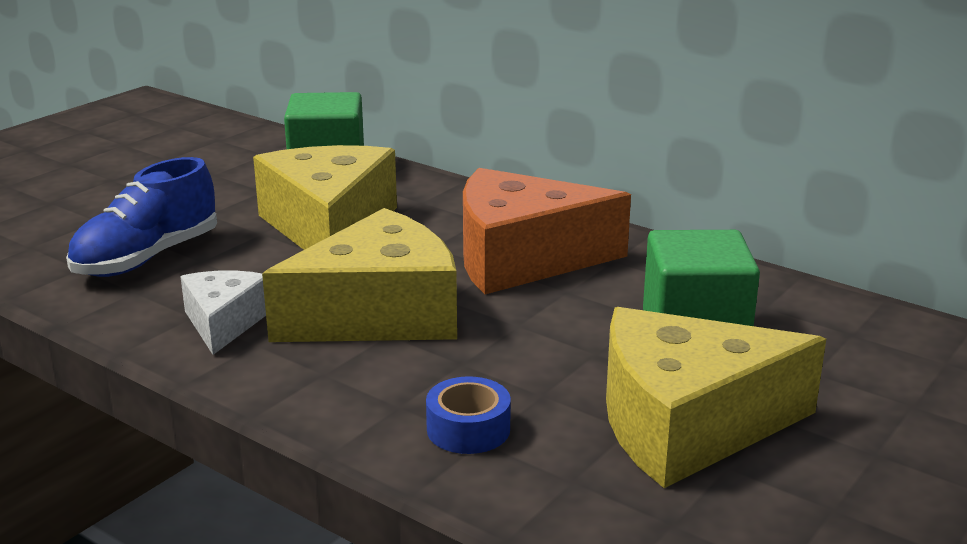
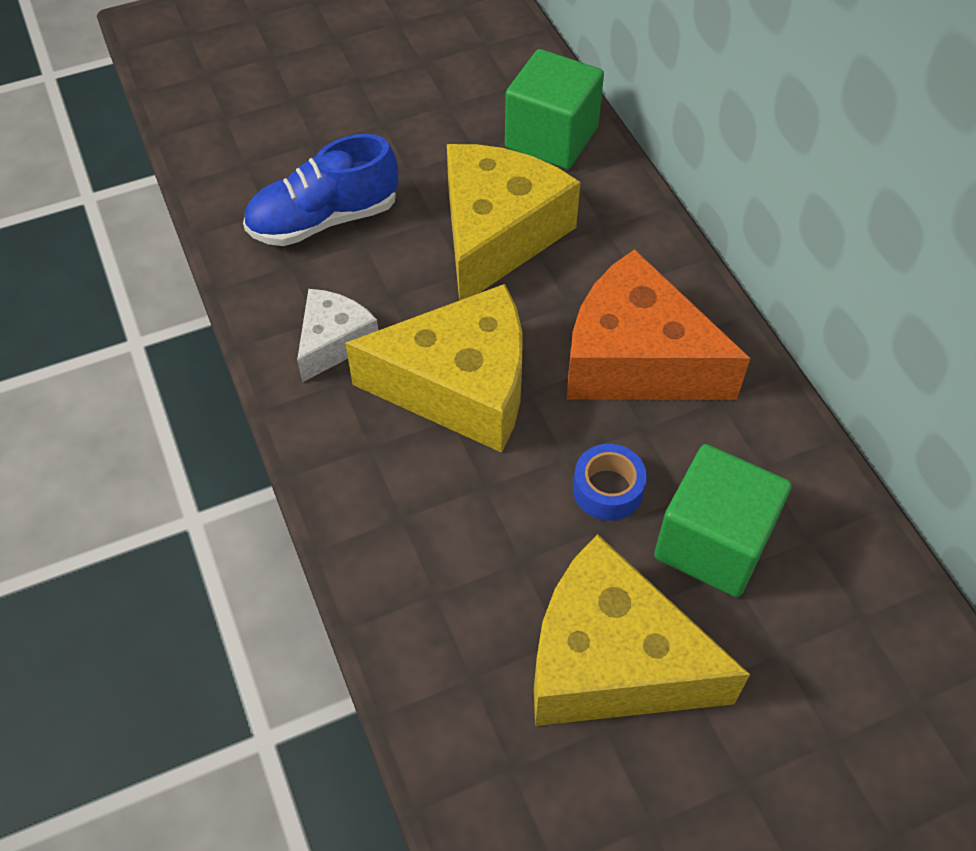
camera: 30 degrees right, 30 degrees up
(468, 429) = (434, 574): blue tape -> blue tape (607, 489)

